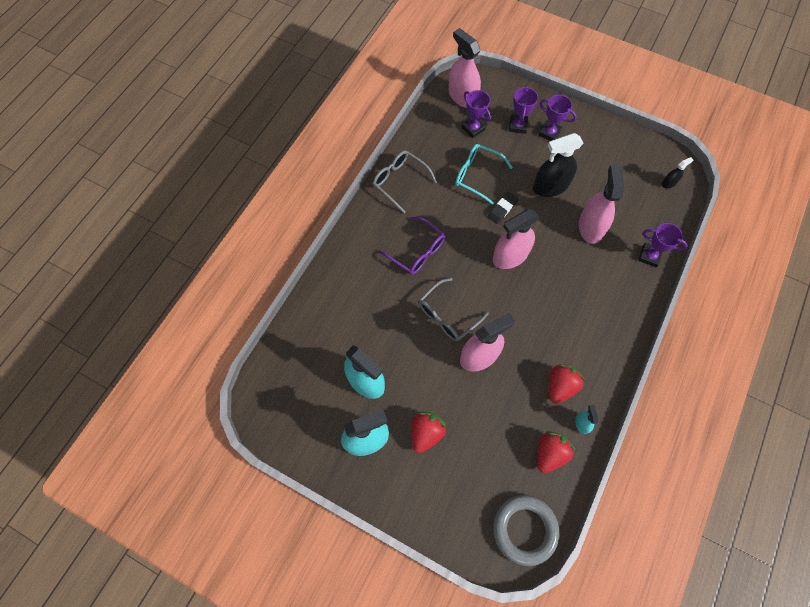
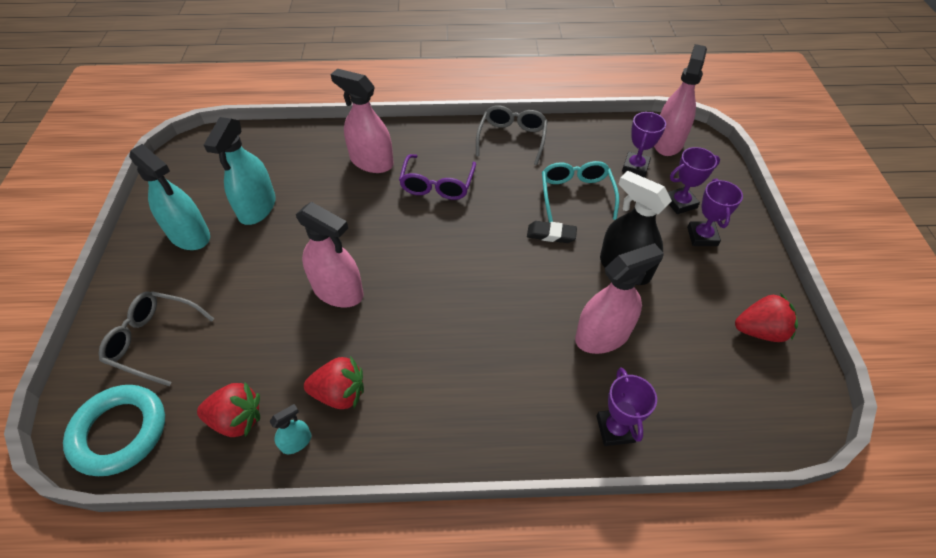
camera: 60 degrees right, 15 degrees down
(426, 433) = (216, 281): red strawberry -> red strawberry (759, 331)
(448, 315) = (374, 241): grey glasses -> grey glasses (154, 340)
(510, 256) = (492, 267): pink spray bottle -> pink spray bottle (371, 162)
(524, 529) = (120, 432): grey ring -> turquoise ring
(669, 183) = (763, 408): black spray bottle -> none

